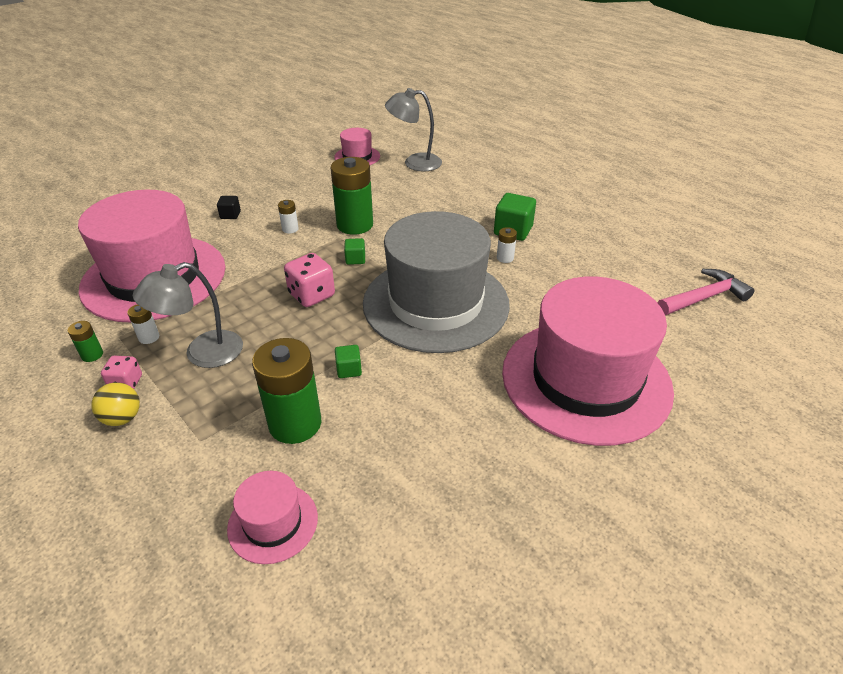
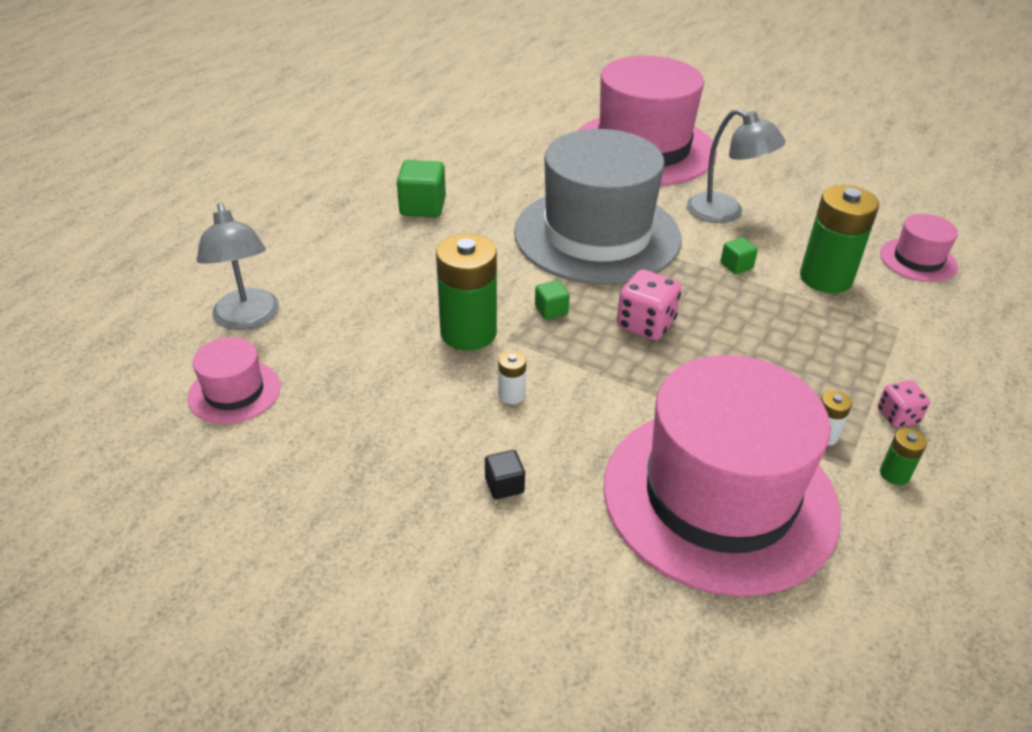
camera: 110 degrees left, 0 degrees up
(122, 418) = (934, 393): yellow ball -> none
(202, 354) = (805, 375): grey lamp -> grey lamp (725, 213)
(505, 258) = (485, 205): white battery -> none
(704, 298) = (491, 104): pink hammer -> none

